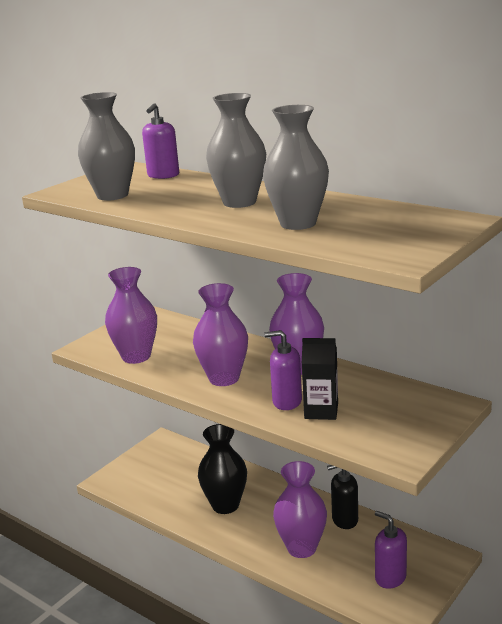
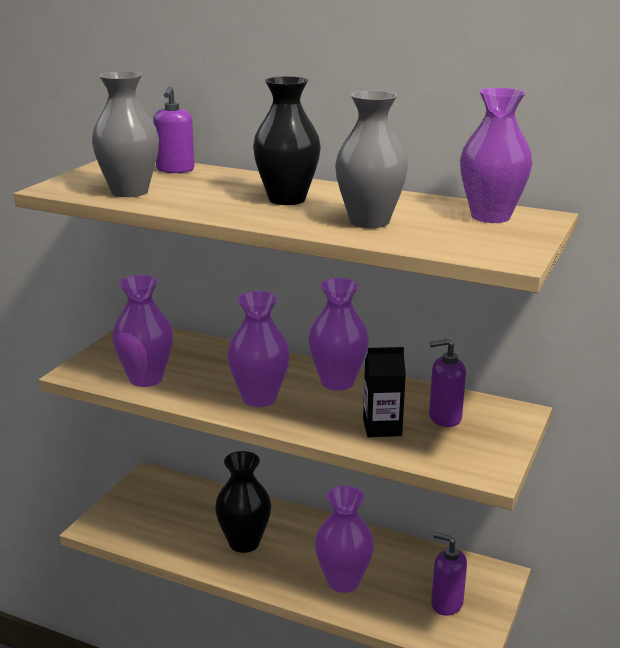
camera: 15 degrees left, 0 degrees up
(239, 202) = (287, 199): grey vase -> black vase
(286, 401) = (340, 420): purple soap dispenser -> purple soap dispenser (444, 418)
(344, 520) = (380, 547): black soap dispenser -> none
(414, 219) = (490, 216): none -> purple vase

